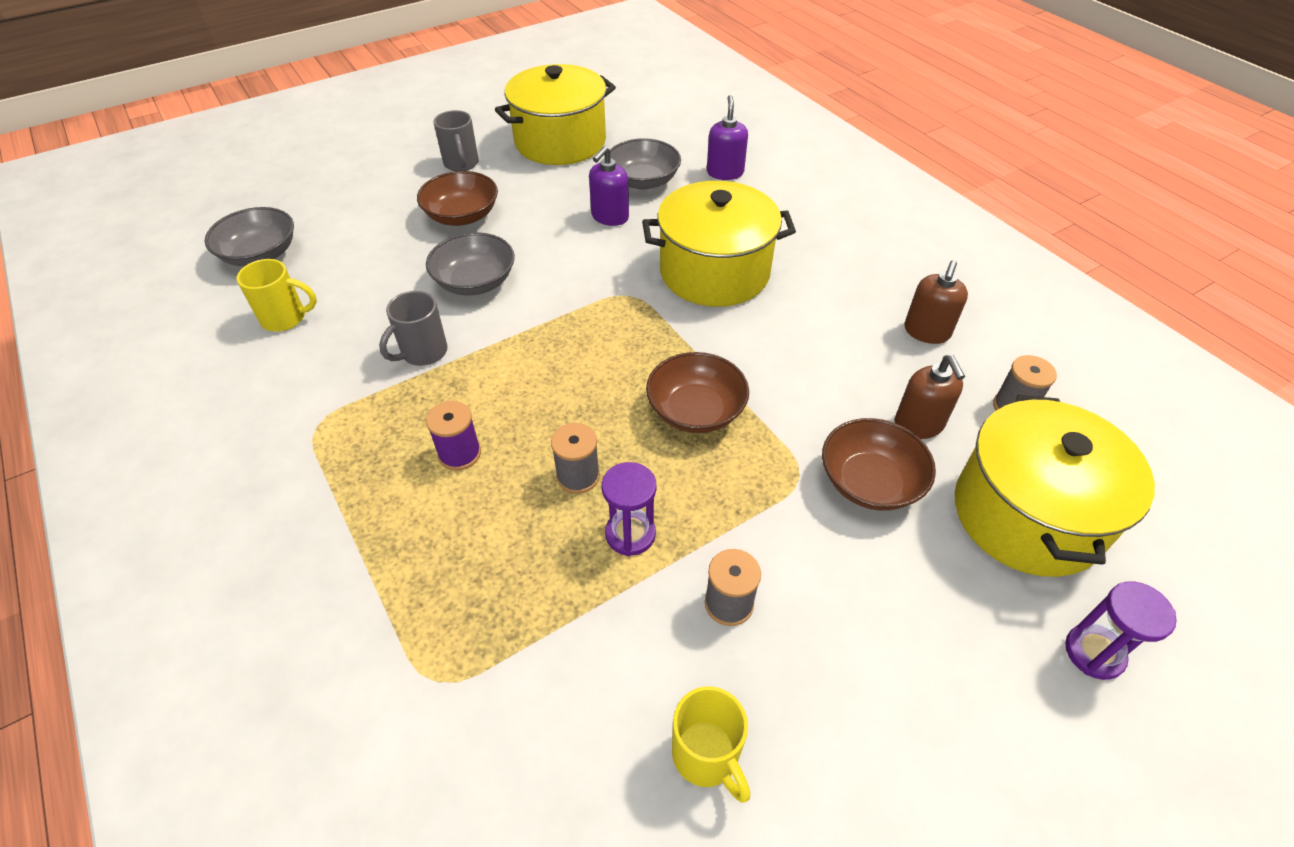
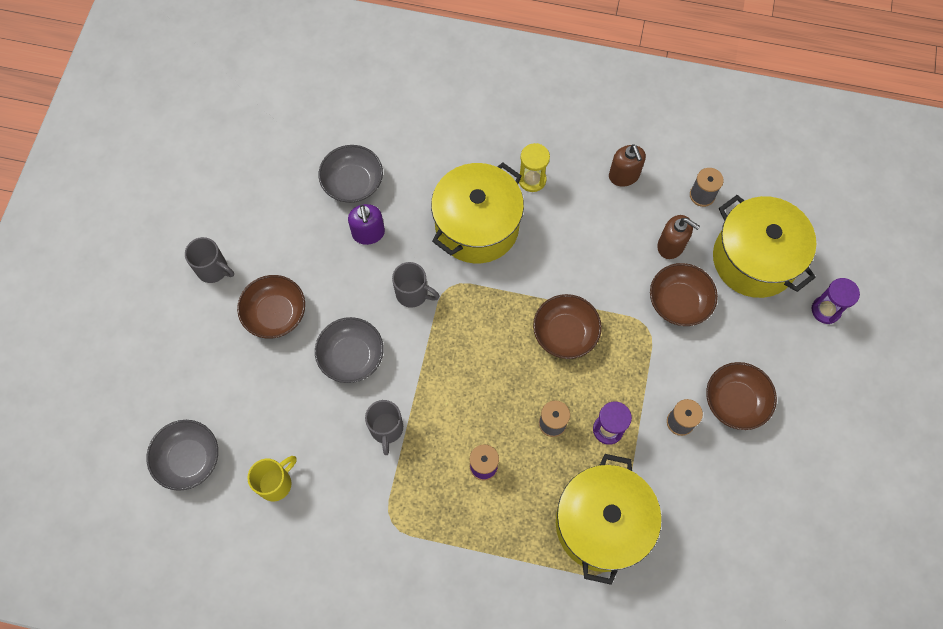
camera: 45 degrees left, 20 degrees up
(560, 142) = (255, 191): yellow pot -> yellow pot (601, 524)
(589, 278) = (413, 294): none -> grey mug
(706, 756) = (733, 493): yellow mug -> none
(725, 172) = (395, 131): purple soap dispenser -> none
(815, 274) = (532, 180): none -> yellow hourglass
(833, 646) = (735, 401): none -> brown bowl

